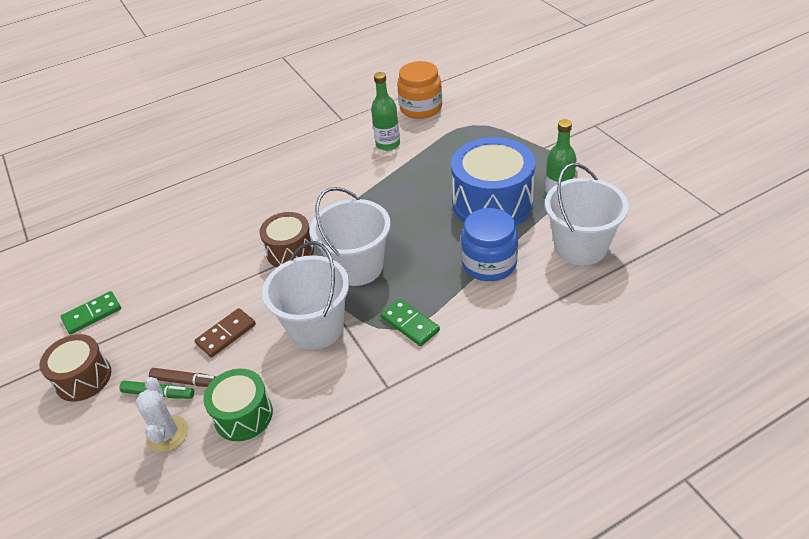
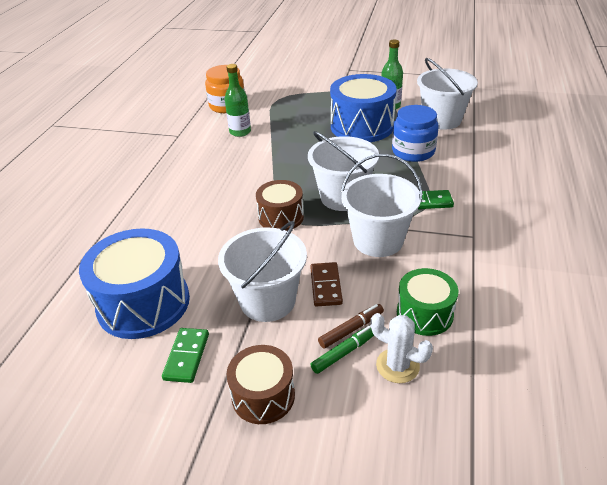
camera: 50 degrees left, 5 degrees down
(126, 256) = (143, 303): none -> blue drum
(181, 314) = (267, 301): none -> white bucket

